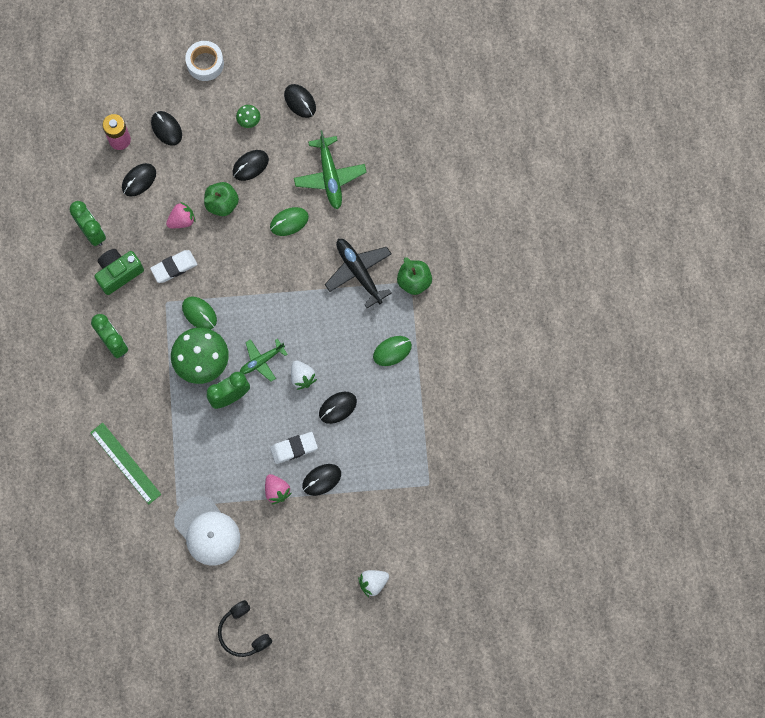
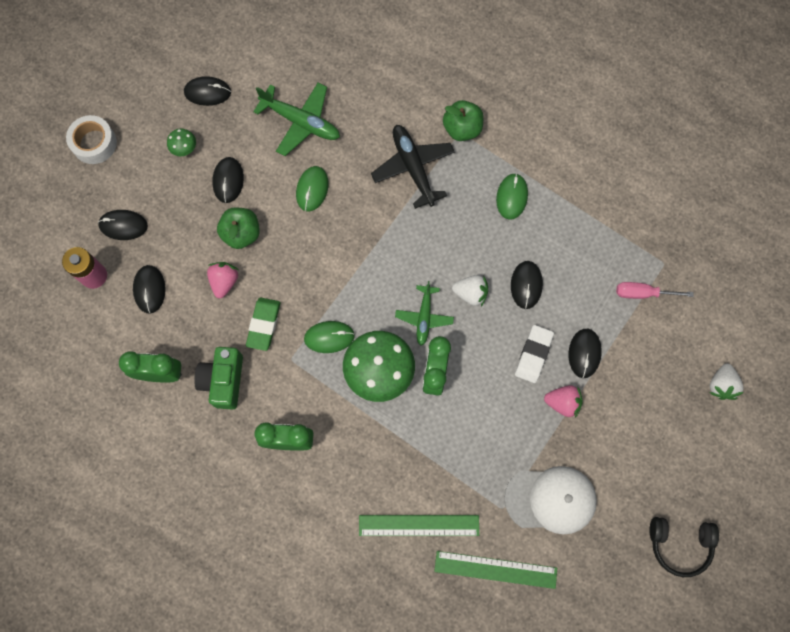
camera: 50 degrees left, 0 degrees up
(136, 530) = (495, 569): none -> green ruler
(174, 267) = (263, 324): white eraser -> green eraser
(359, 272) = (413, 168): black plane -> black plane turned 60 degrees clockwise
(395, 486) = (643, 293): none -> pink screwdriver

